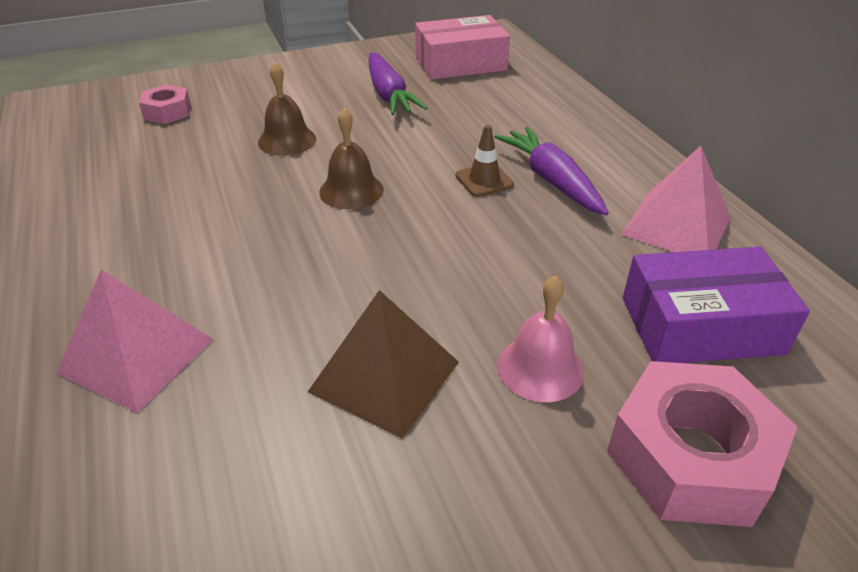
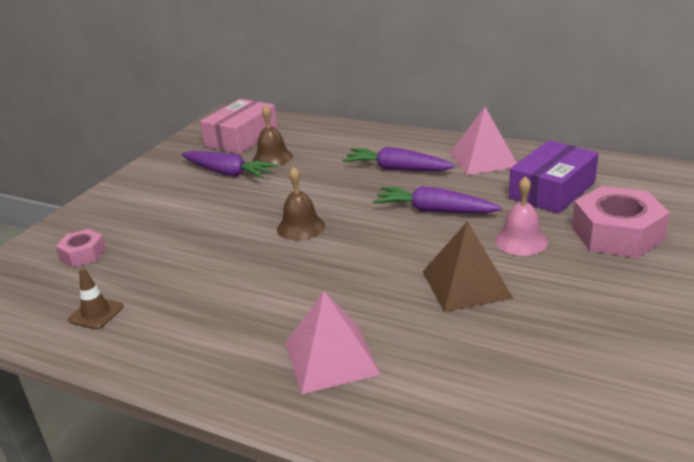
camera: 40 degrees left, 10 degrees down
(287, 140) = (209, 225): brown bell -> brown bell (272, 158)
(484, 180) = (364, 186): brown traffic cone -> brown traffic cone (96, 313)
(506, 257) = (434, 211): none -> purple carrot

